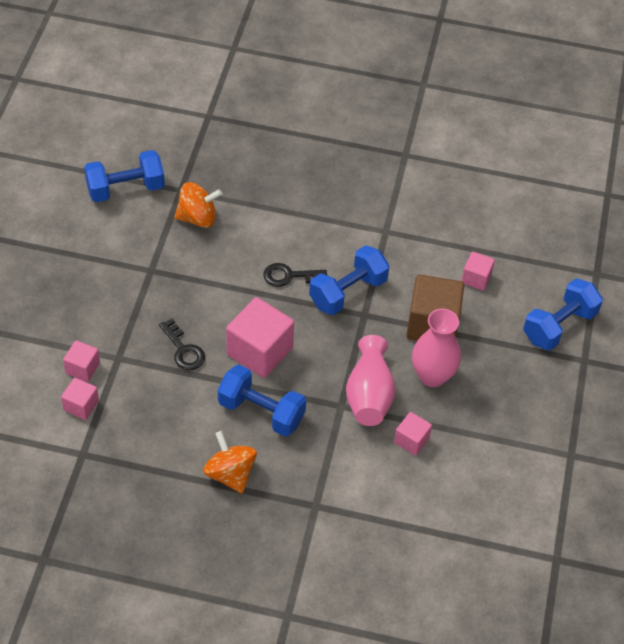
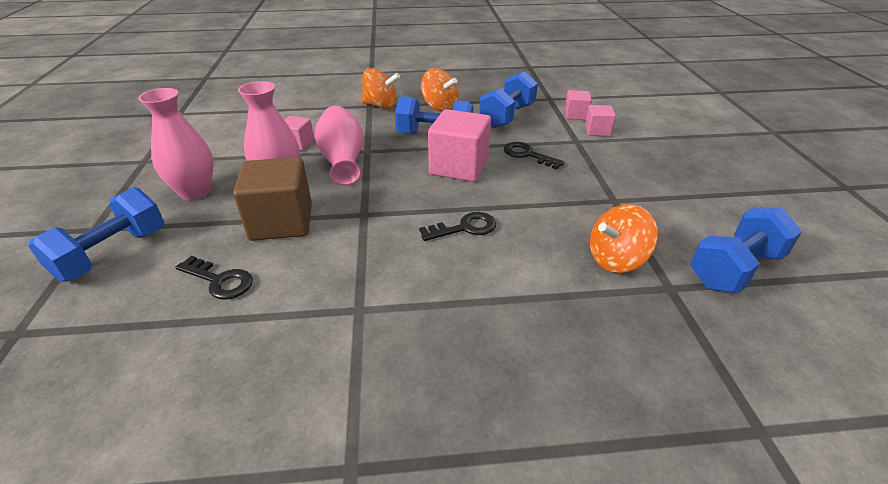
camera: 165 degrees right, 15 degrees down
(301, 500) = (381, 106): none -> orange spinning top
(348, 292) = (389, 228): blue dumbbell -> blue dumbbell (507, 116)
(476, 278) = (220, 281): pink cube -> black key
(509, 385) = (195, 192): none -> pink vase

